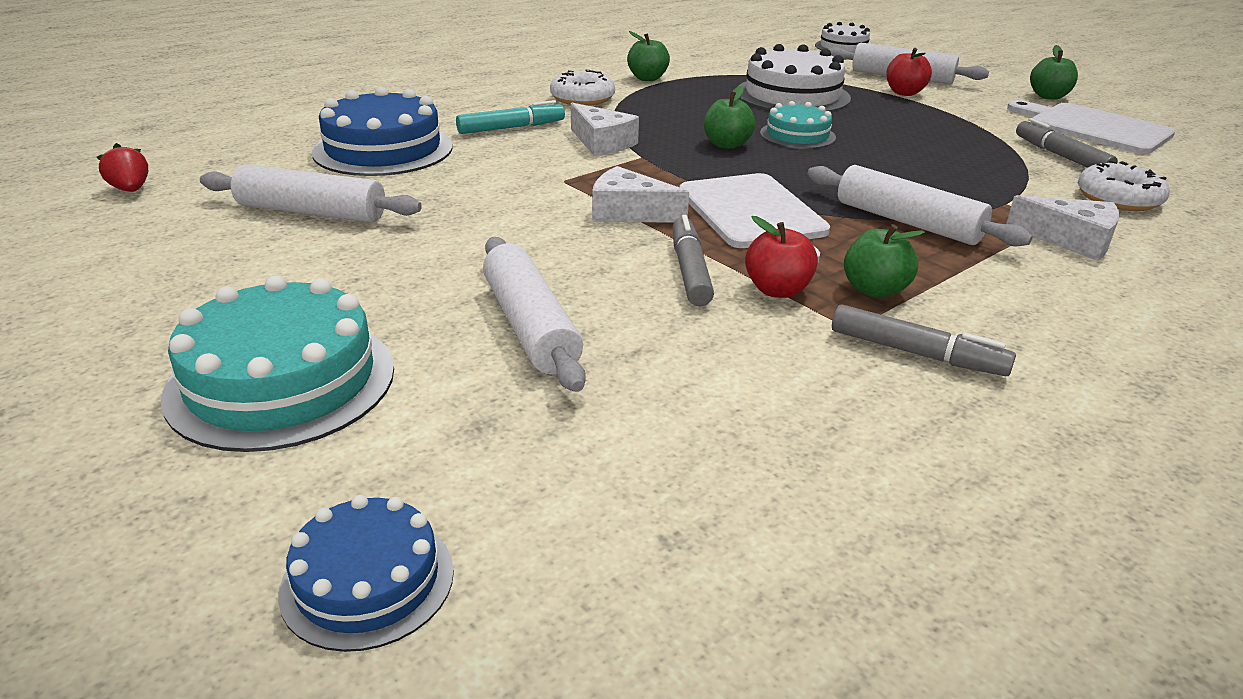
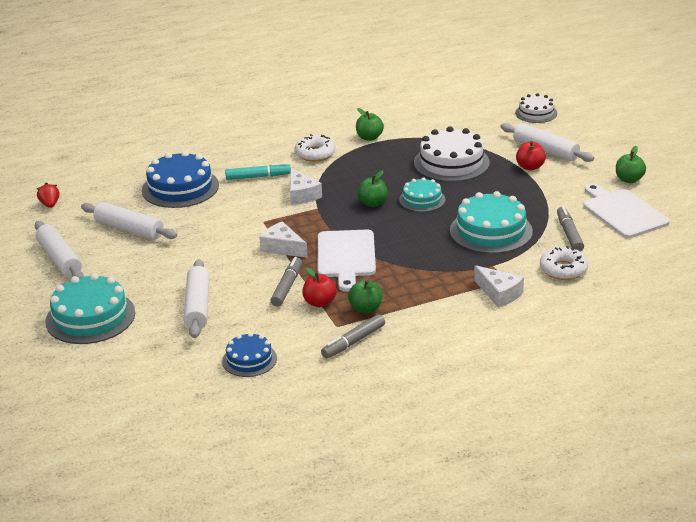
camera: 20 degrees right, 0 degrees up
(367, 581) = (96, 391): blue cake -> blue cake (249, 359)
(907, 222) = (423, 271): white rolling pin -> white rolling pin (60, 259)
(916, 353) = (353, 342): grey marker -> grey marker turned 90 degrees clockwise
(945, 162) = (491, 231): none -> turquoise cake

